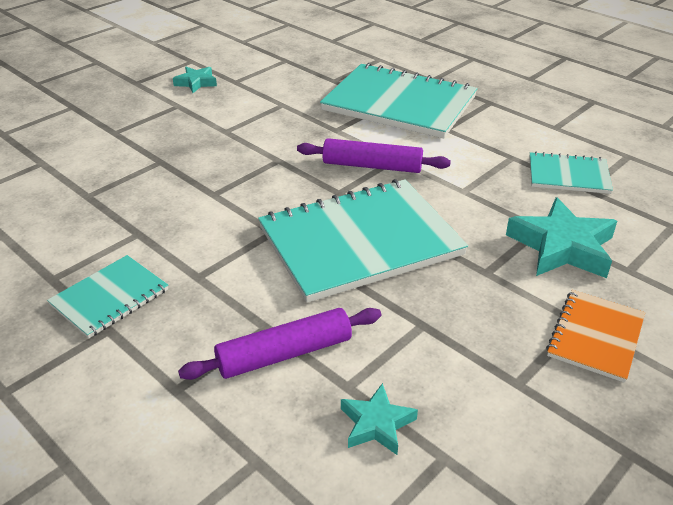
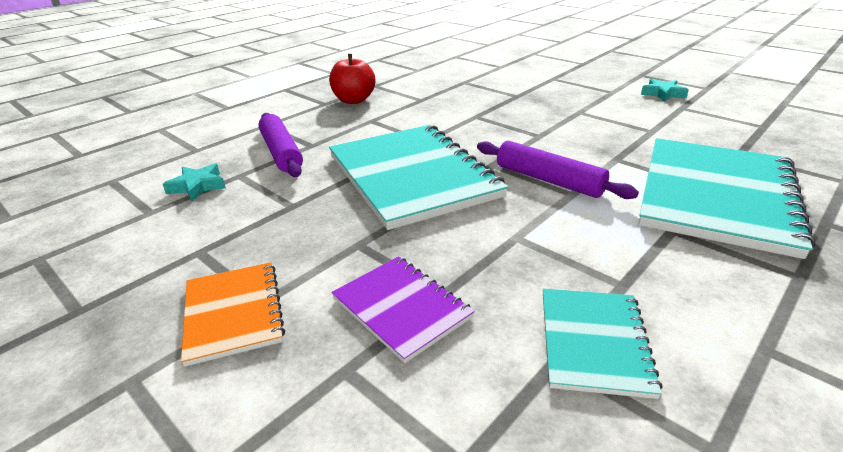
camera: 90 degrees right, 5 degrees down
(109, 297) = (354, 100): turquoise notebook -> red apple
(372, 166) = (549, 180): purple rolling pin -> purple rolling pin turned 60 degrees counterclockwise
(561, 247) = (401, 308): turquoise star -> purple notebook
(596, 336) = (233, 313): orange notebook -> orange notebook turned 45 degrees clockwise

